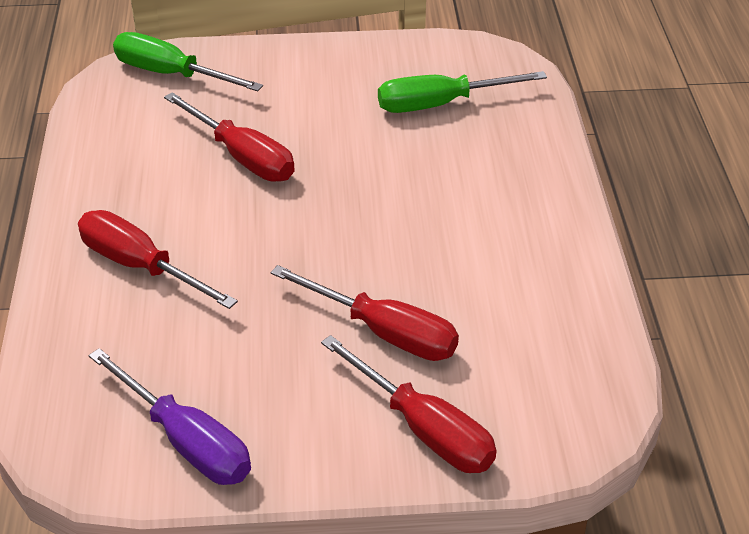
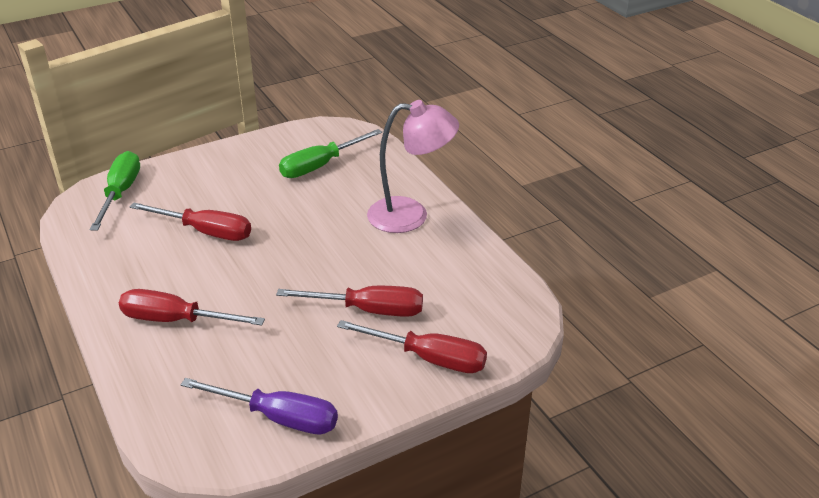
camera: 25 degrees left, 5 degrees down
(171, 74) = (120, 193): green screwdriver -> green screwdriver turned 90 degrees clockwise
(521, 212) = (411, 215): none -> pink lamp

